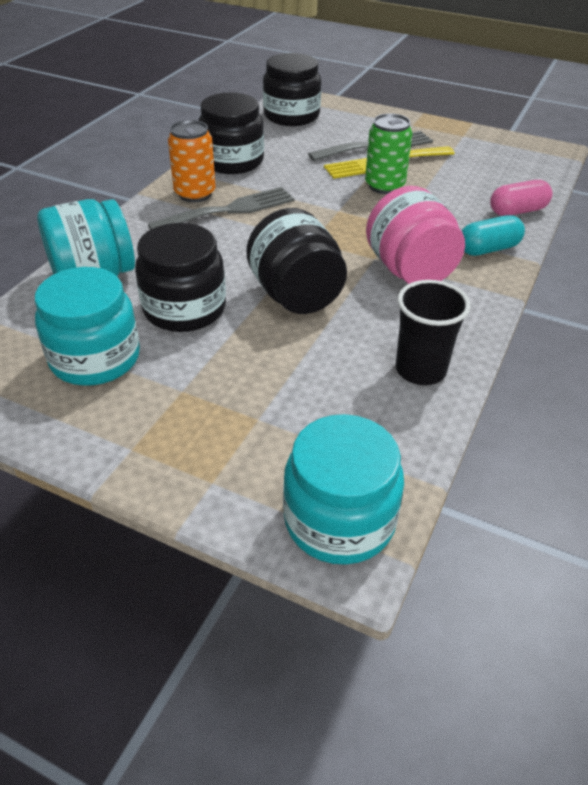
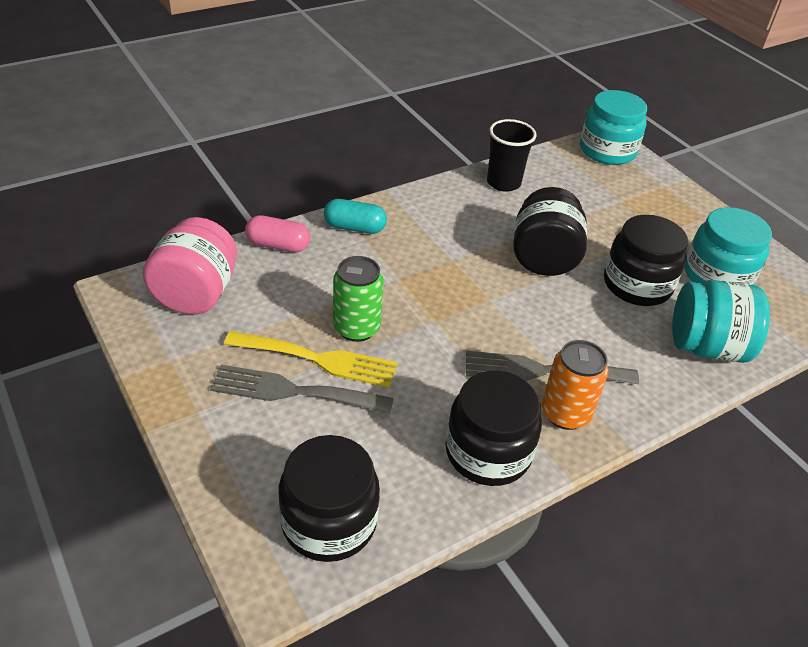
camera: 150 degrees left, 0 degrees up
(410, 271) = (437, 239): pink jar -> pink jar (196, 294)

